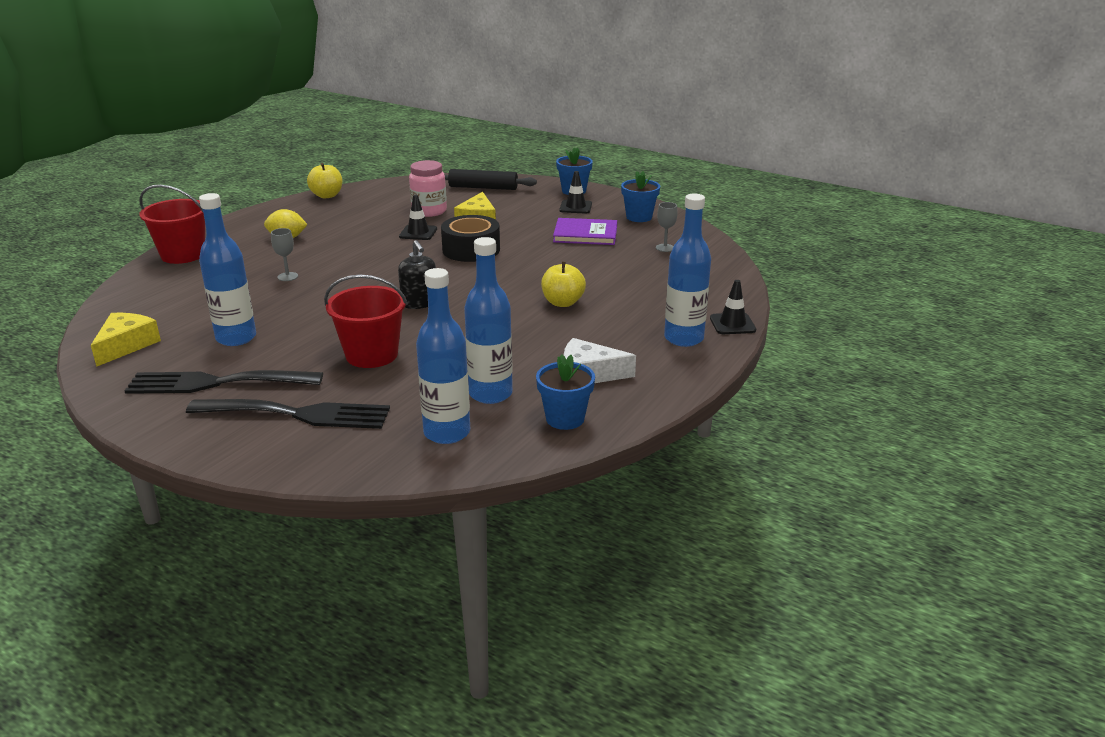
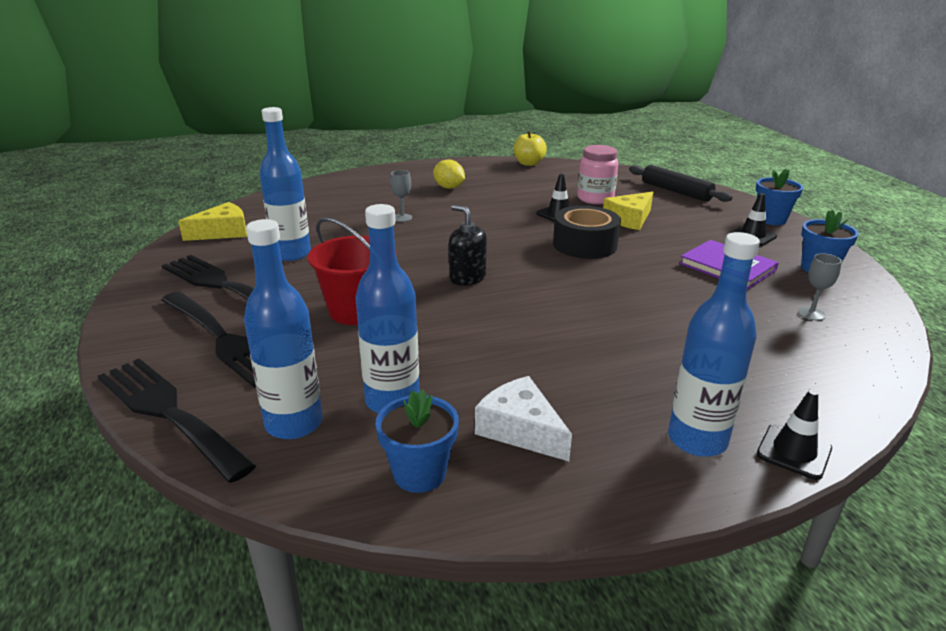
camera: 40 degrees right, 0 degrees up
(183, 255) = (362, 179): red bucket -> none
(344, 468) = (168, 412): none -> black fork
(419, 303) = (467, 278): black soap dispenser -> black soap dispenser turned 120 degrees clockwise
(562, 303) = (604, 332): yellow apple -> none

